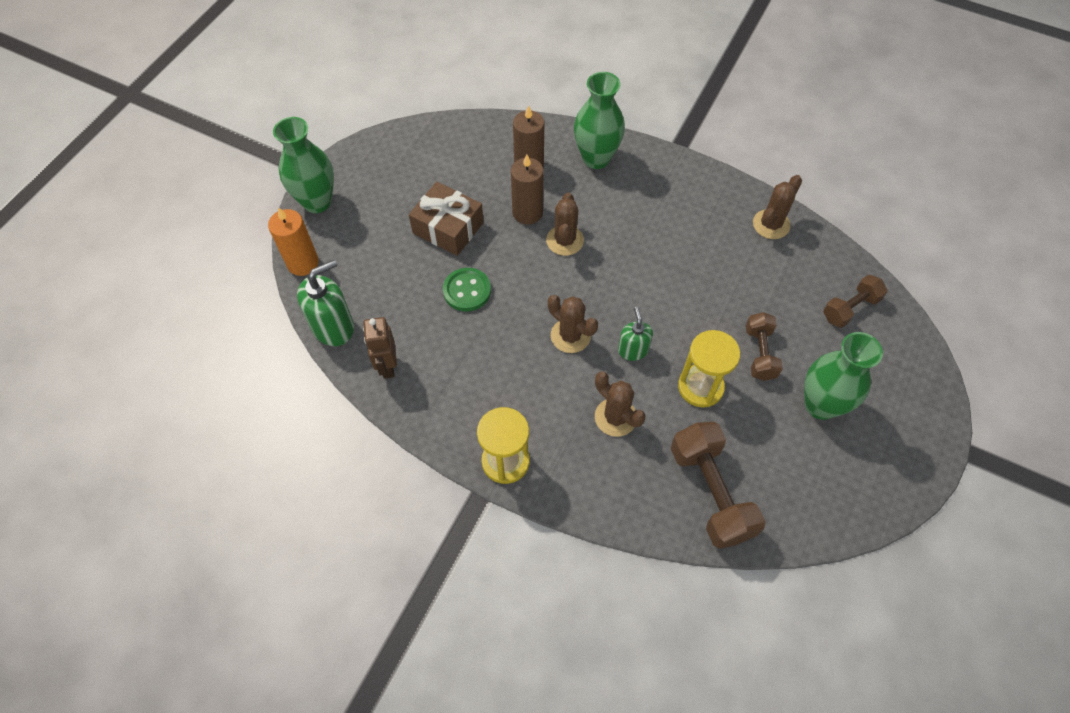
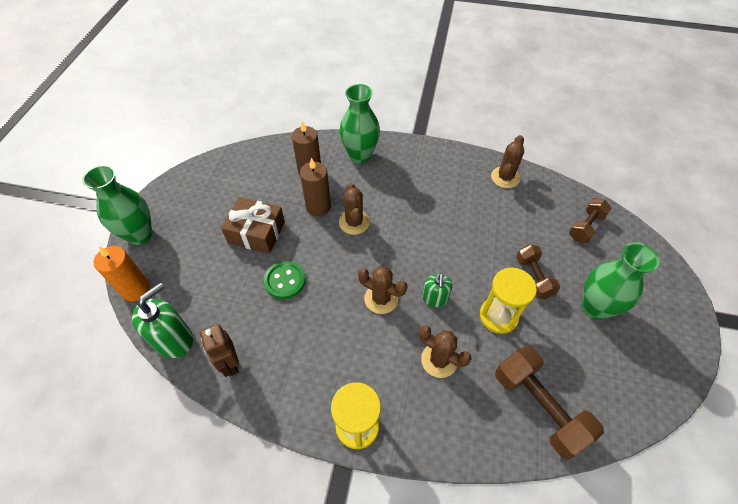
camera: 15 degrees left, 5 degrees down
(633, 350) = (435, 298): green soap dispenser -> green soap dispenser turned 150 degrees counterclockwise

